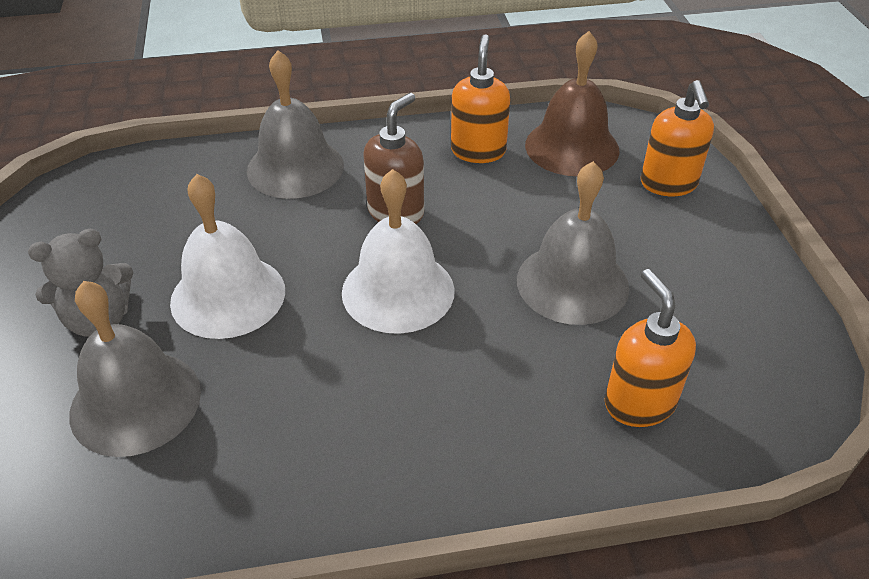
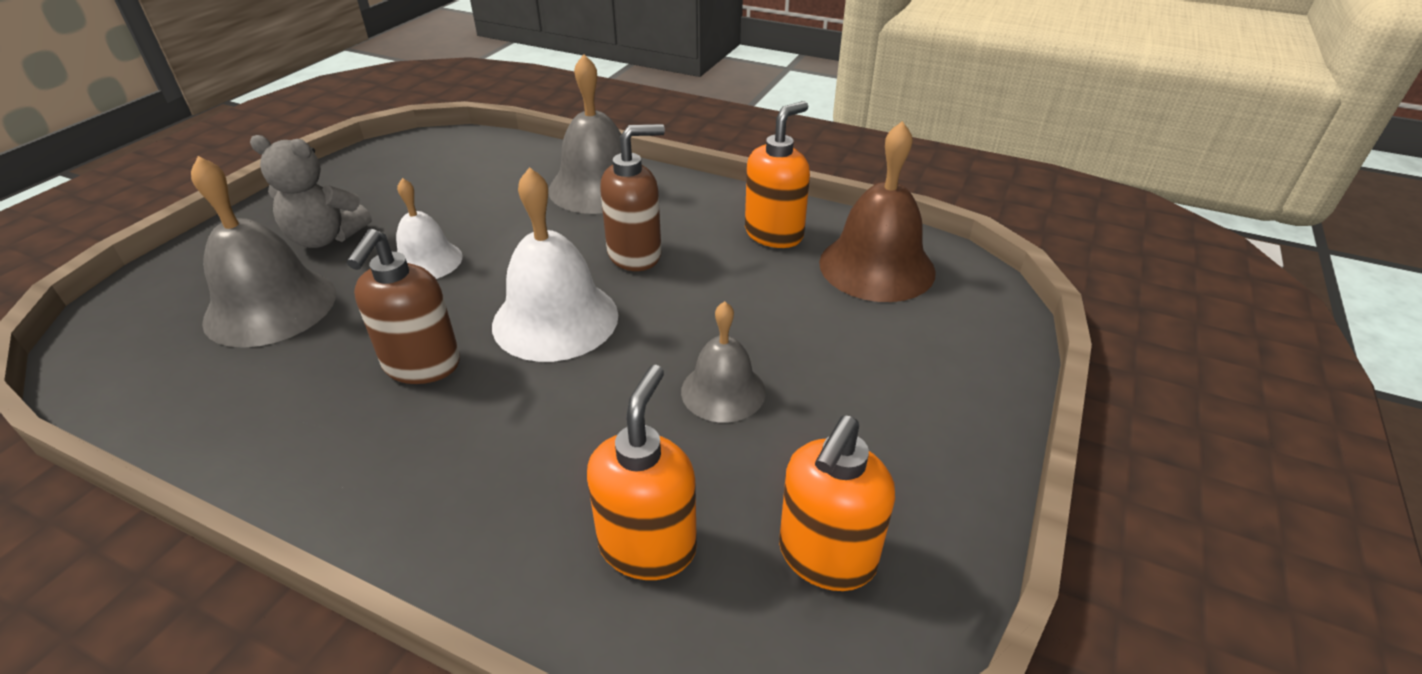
camera: 35 degrees right, 5 degrees down
(228, 295) = (427, 261): white bell -> white bell, size x0.61
(340, 377) = (421, 365): none -> brown soap dispenser
(572, 283) = (723, 391): grey bell -> grey bell, size x0.61
(668, 184) = (948, 345): orange soap dispenser -> orange soap dispenser (826, 557)

